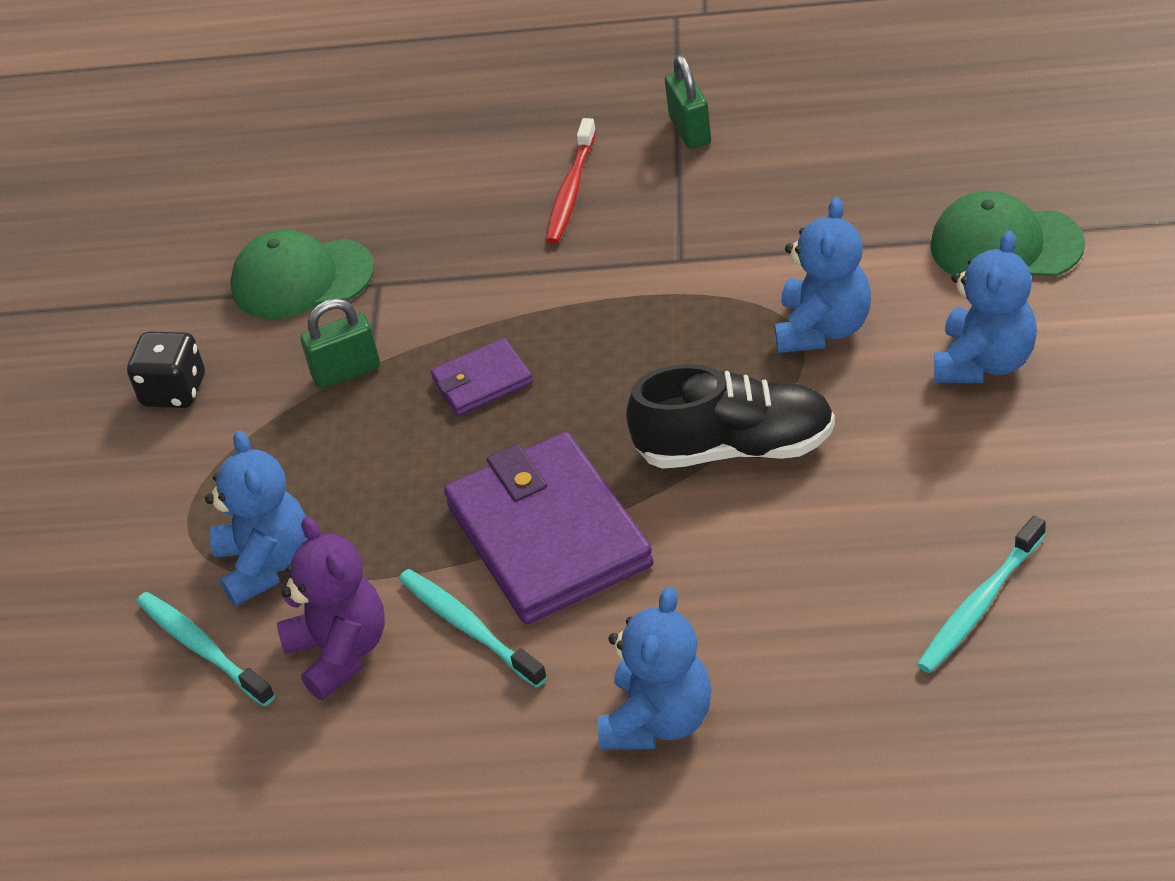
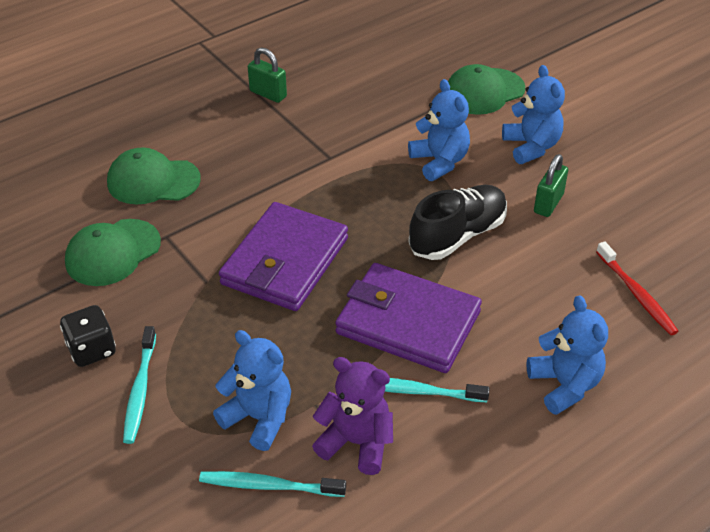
camera: 45 degrees left, 0 degrees up
(346, 372) = (197, 291): green padlock -> green padlock (548, 203)
(431, 201) = (153, 181): none -> green cap
(482, 381) = (285, 261): purple wallet -> purple wallet, size x2.08
(571, 190) = (232, 146): red toothbrush -> red toothbrush (636, 294)
(979, 605) = (648, 255): turquoise toothbrush -> turquoise toothbrush (140, 390)

